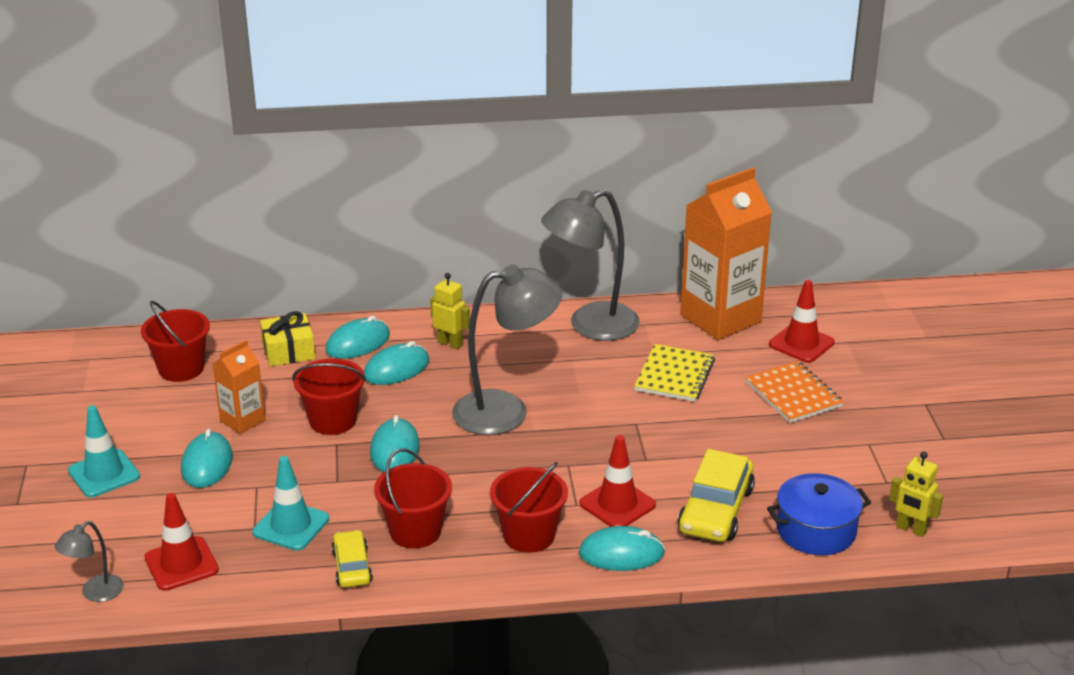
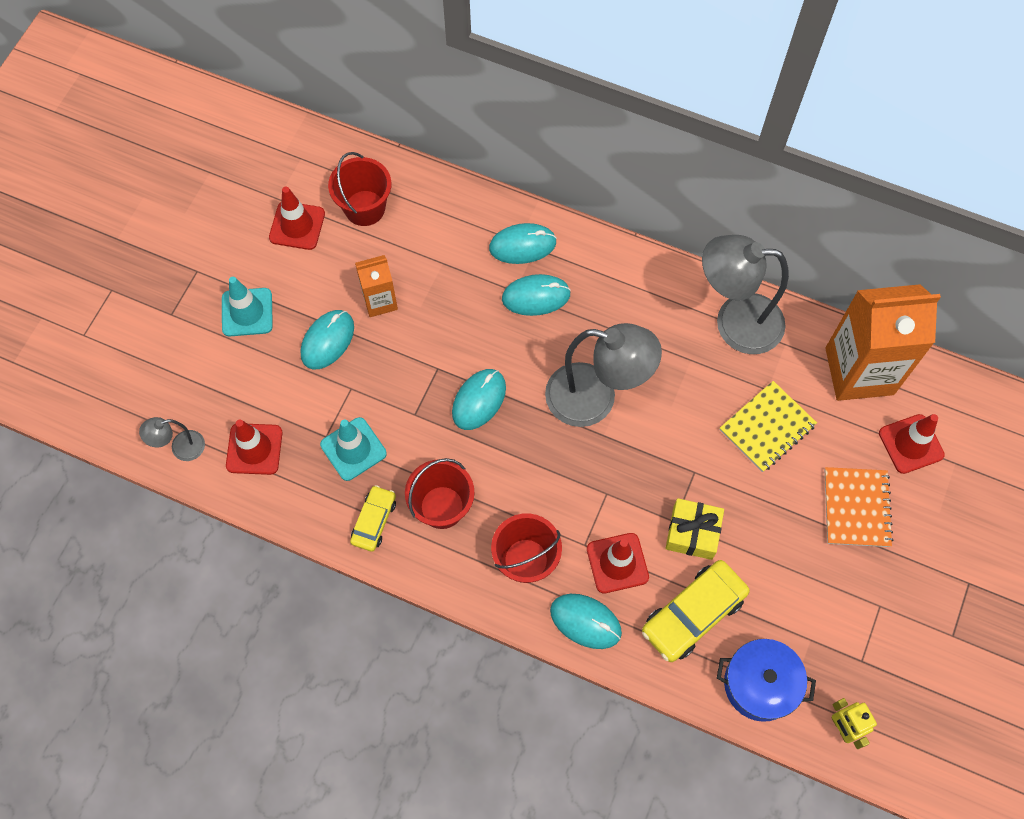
camera: 30 degrees right, 35 degrees up
(117, 401) = (297, 226): none -> red traffic cone
(288, 351) = (461, 227): yellow gift -> yellow gift (692, 533)
(332, 420) = (449, 338): red bucket -> none
(450, 343) = (599, 285): yellow robot -> none

